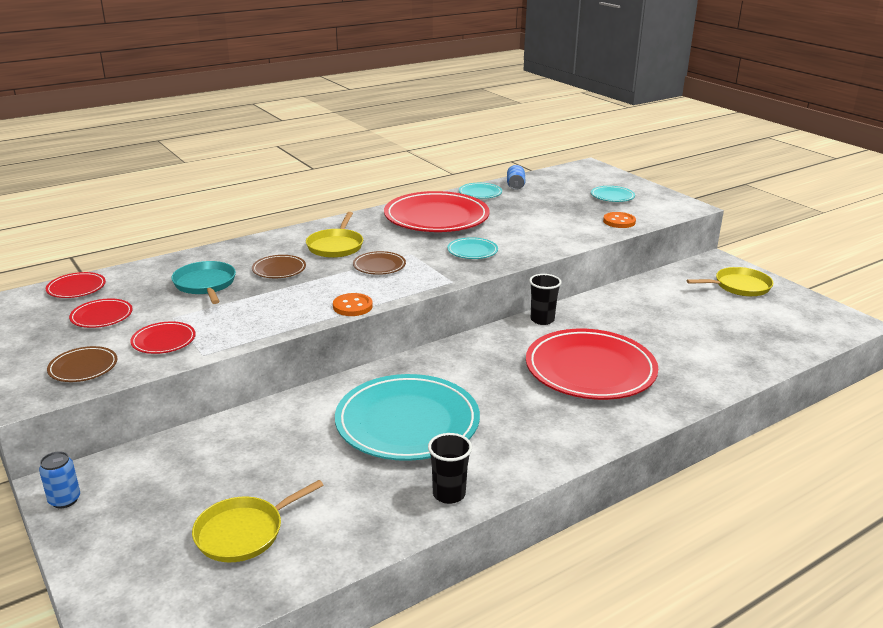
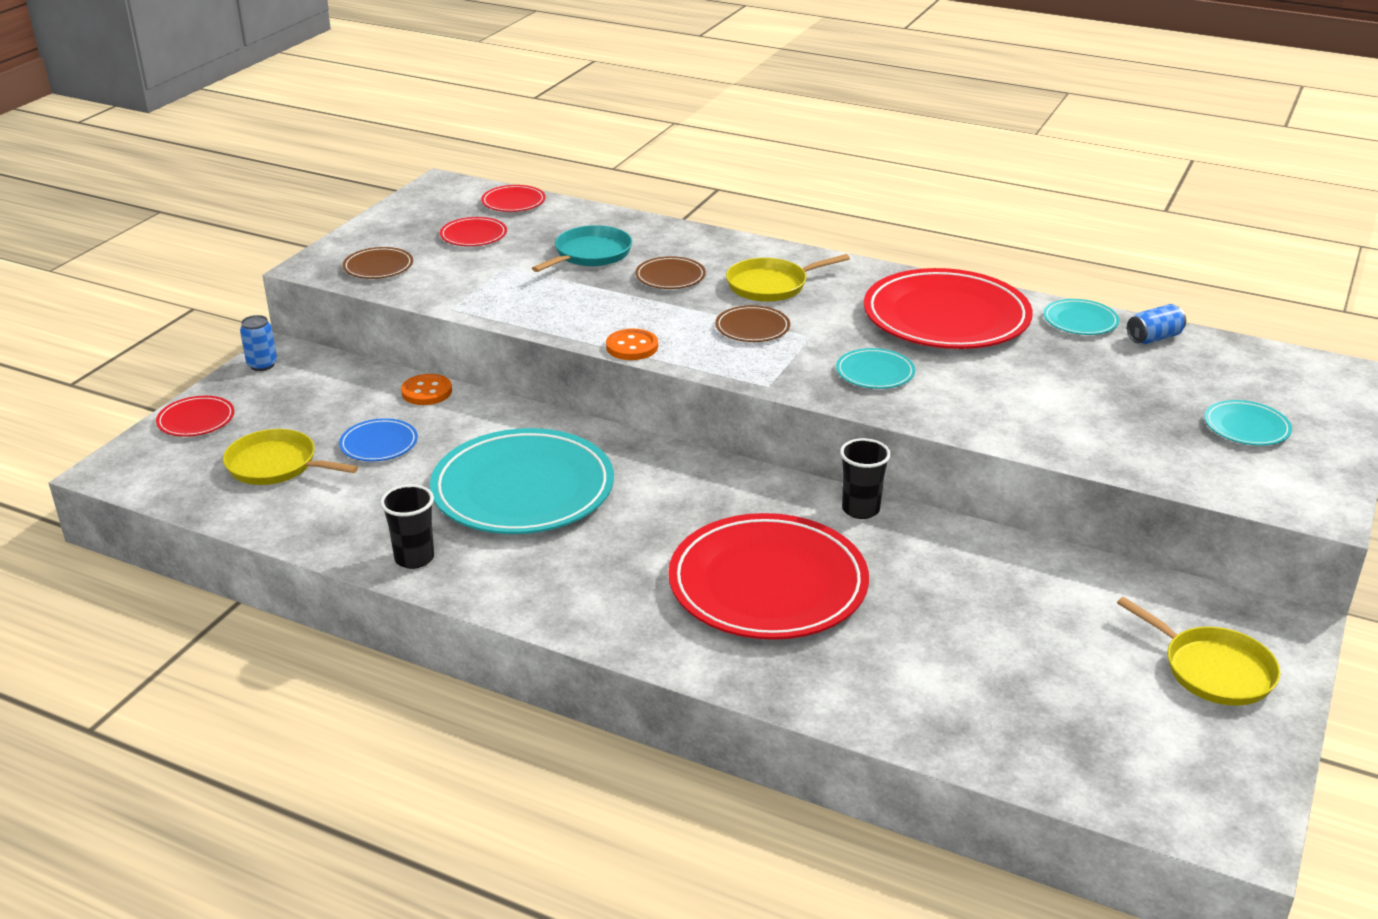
camera: 60 degrees right, 5 degrees up
(163, 341) = (458, 281): red plate -> red plate (196, 420)
(275, 469) = (379, 444): none -> blue plate
(619, 221) = (1147, 457): orange button -> orange button (426, 392)

